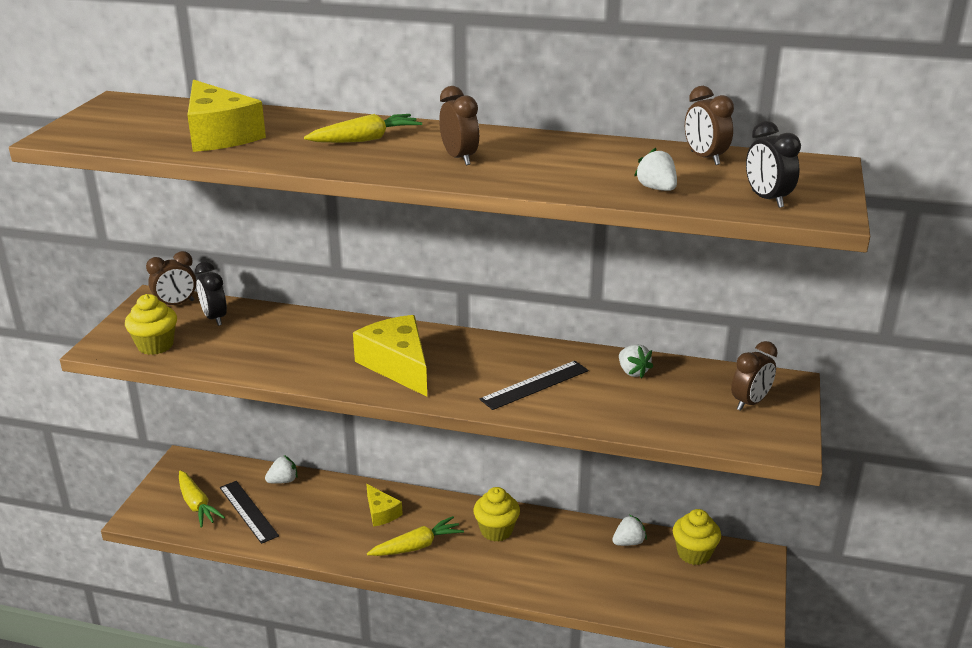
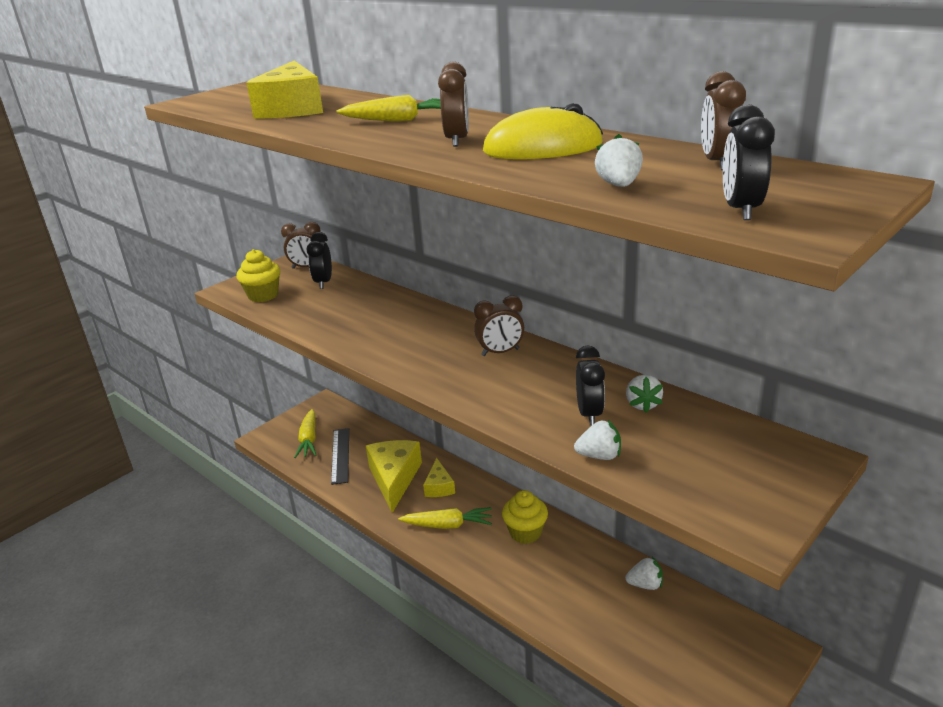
camera: 30 degrees right, 0 degrees up
(283, 481) = (382, 438): white strawberry -> white strawberry (599, 456)
(397, 365) = (426, 349): yellow cheese -> yellow cheese (394, 478)
(534, 385) = (532, 394): black ruler -> none
(548, 158) = (543, 148): none -> yellow mouse
(596, 390) = (589, 414): none -> black clock
(694, 553) = (708, 619): yellow cupcake -> none
(750, 403) = (751, 468): brown clock -> brown clock (500, 352)

